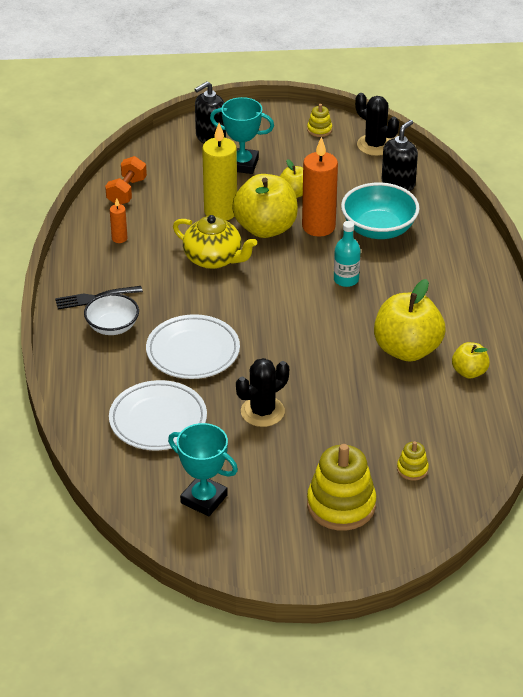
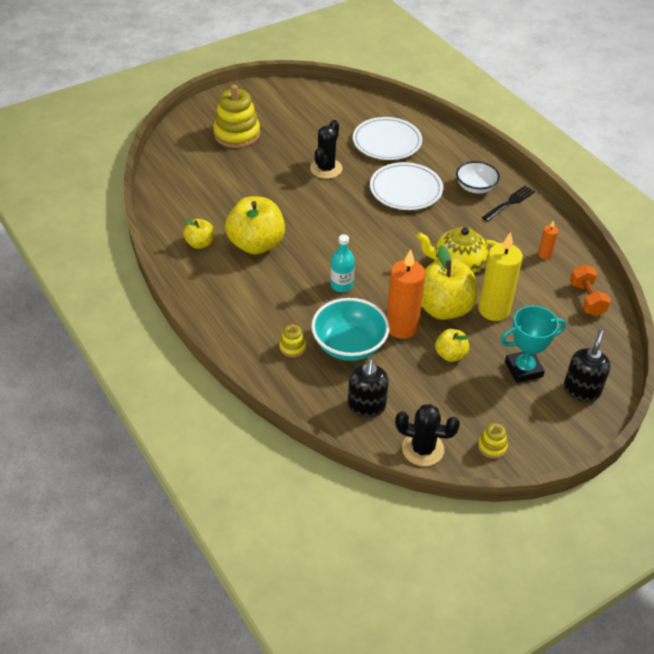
camera: 150 degrees right, 5 degrees up
(204, 499) = (320, 112): turquoise trophy -> none
(412, 469) = (204, 167): yellow stacking toy -> yellow stacking toy (292, 347)

